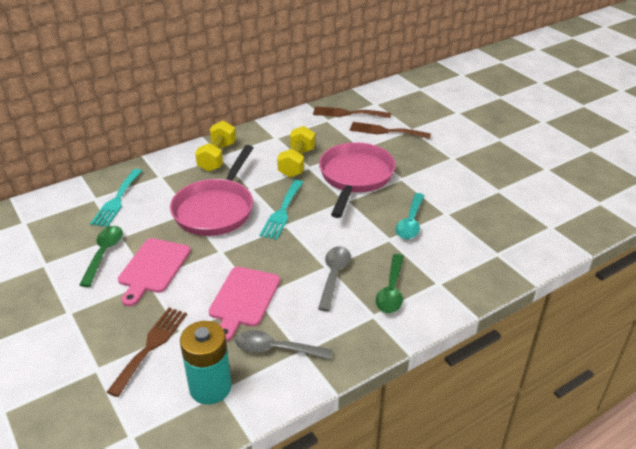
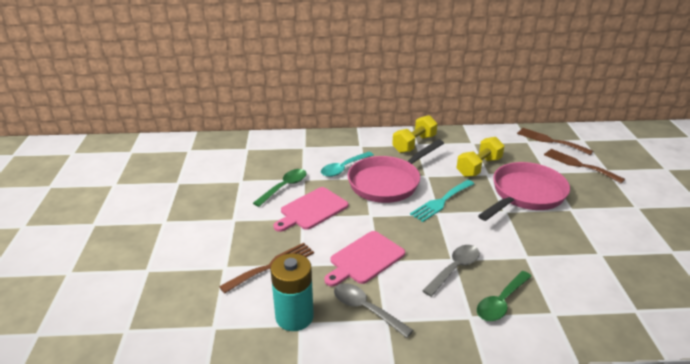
camera: 30 degrees right, 5 degrees down
(117, 200) = (318, 153): turquoise fork -> none
(410, 222) = (557, 249): turquoise spoon -> turquoise spoon (343, 168)

